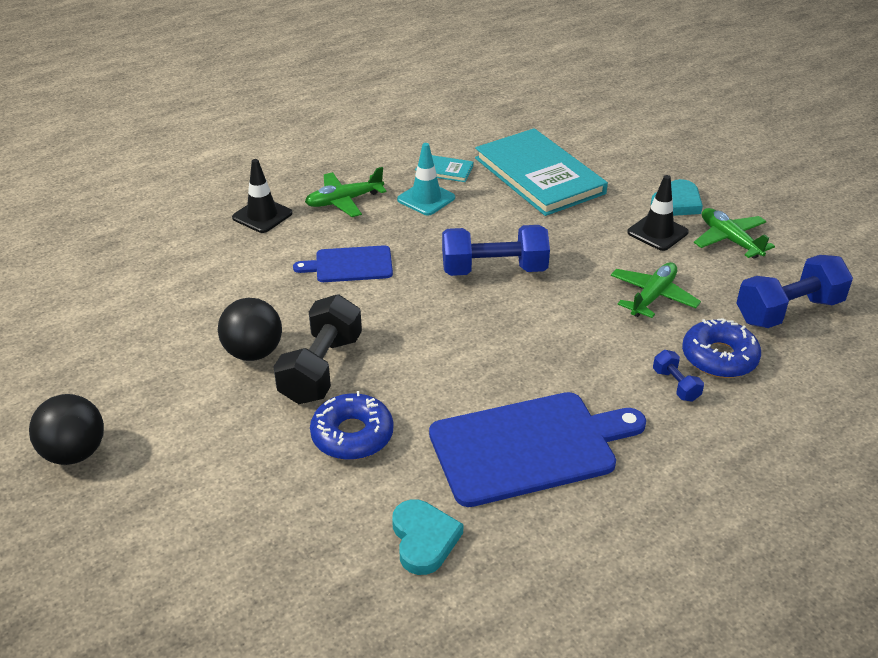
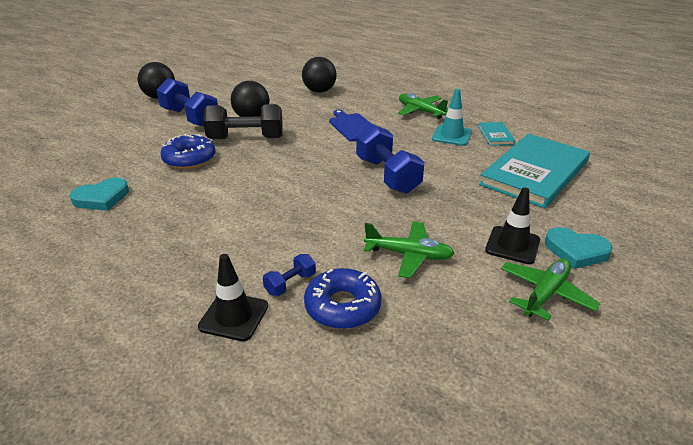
camera: 70 degrees right, 5 degrees down
(206, 268) = (319, 91): none -> black ball
(262, 215) = (381, 93): black traffic cone -> black traffic cone (234, 316)
(529, 447) = (193, 222): blue cutting board -> none
(788, 311) = (451, 351): blue dumbbell -> blue dumbbell (190, 118)

